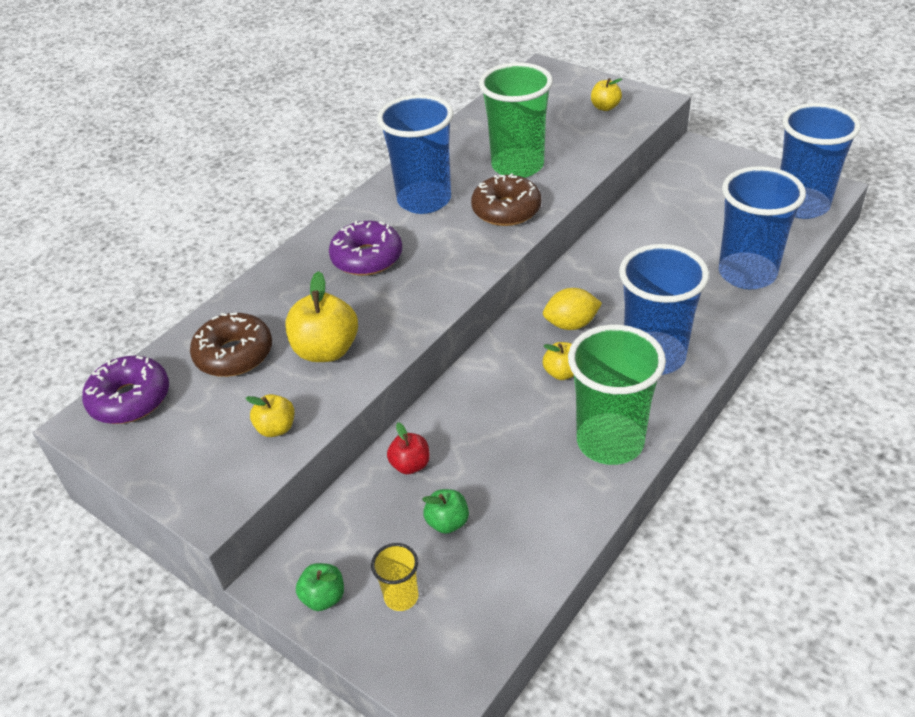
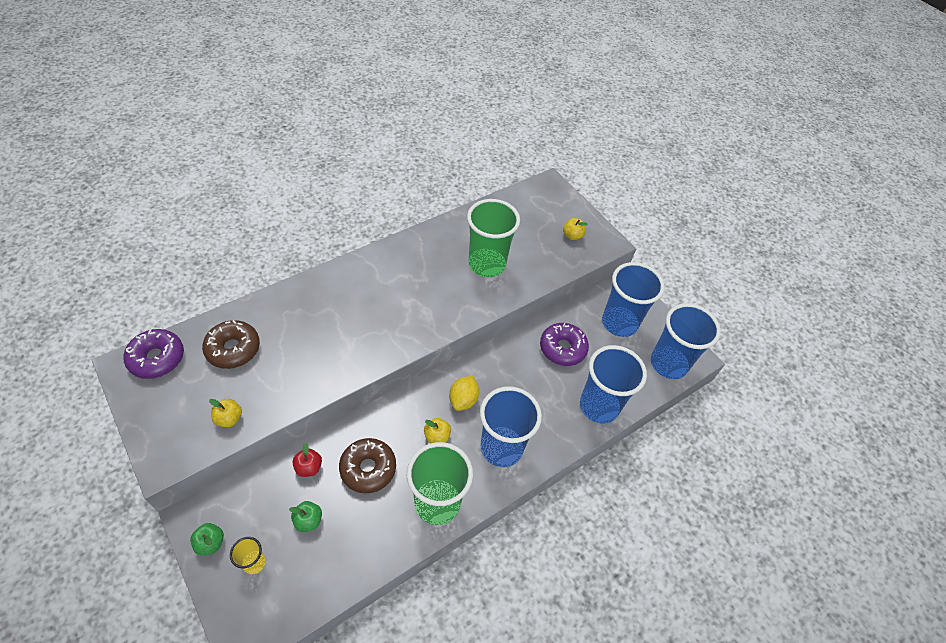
camera: 10 degrees right, 10 degrees up
(326, 350) = (289, 369): yellow apple -> none
(367, 258) = (351, 304): purple donut -> purple donut (562, 348)
(424, 200) = (412, 269): blue cup -> blue cup (619, 323)
(506, 210) = (459, 300): brown donut -> brown donut (368, 468)
(571, 324) = (463, 400): yellow lemon -> yellow lemon turned 75 degrees counterclockwise

